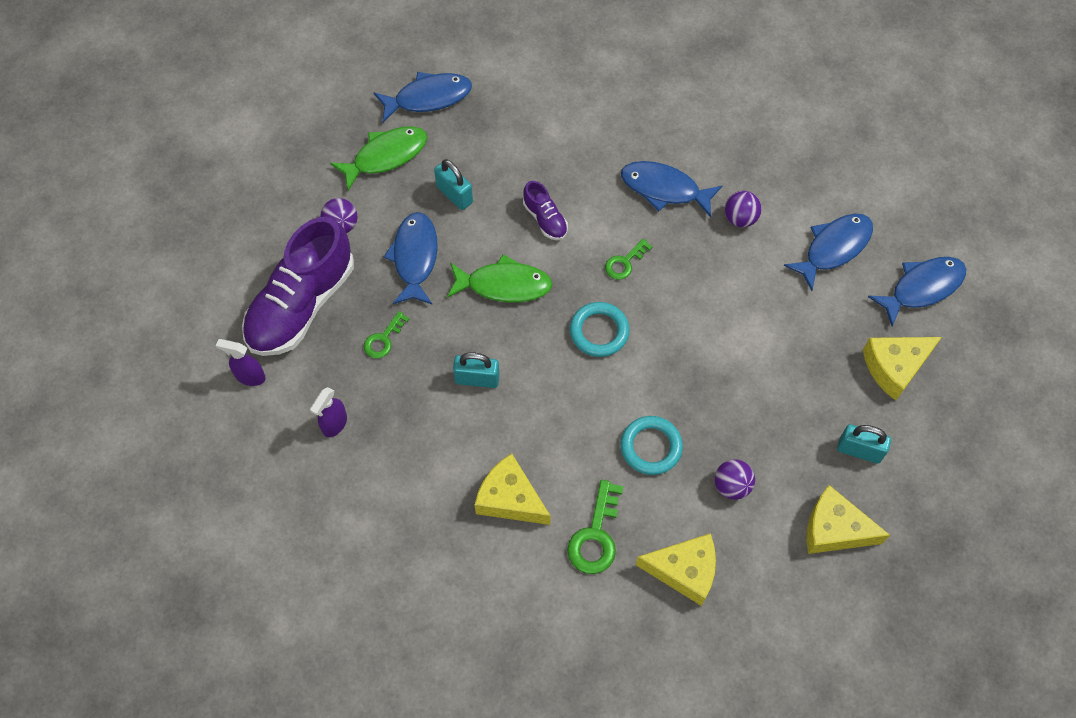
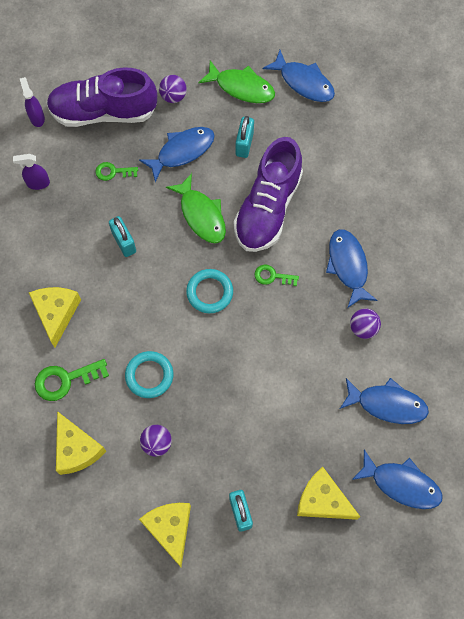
camera: 55 degrees right, 5 degrees up
(545, 219) = (268, 208): purple shoe -> purple shoe, size x2.24

